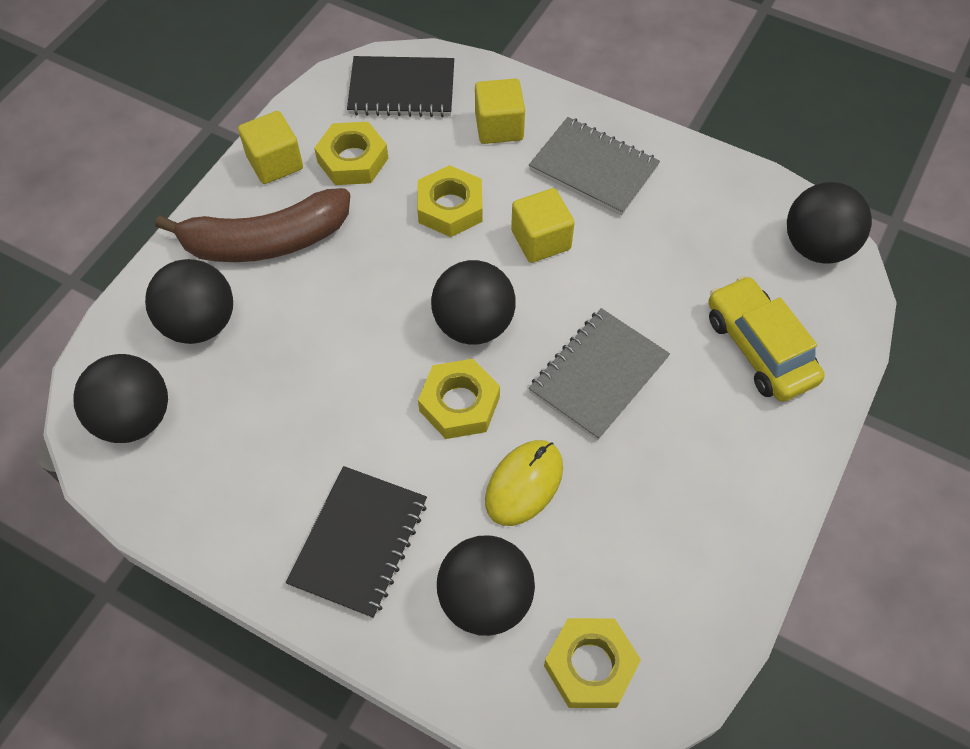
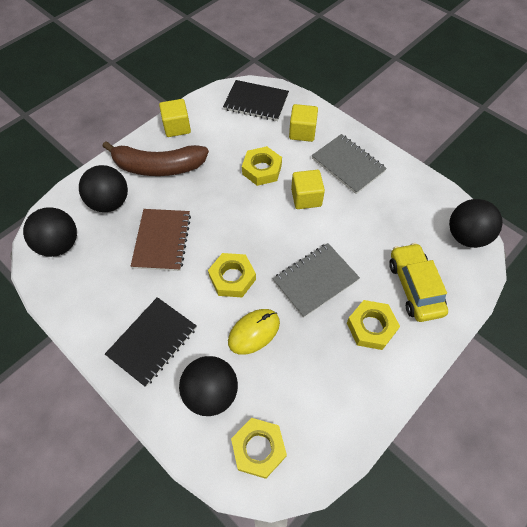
camera: 15 degrees right, 0 degrees up
(317, 369) = (162, 240): none -> brown notebook
(352, 160) = (218, 134): yellow nut -> yellow nut (371, 327)
(473, 324) = (254, 236): black ball -> none

